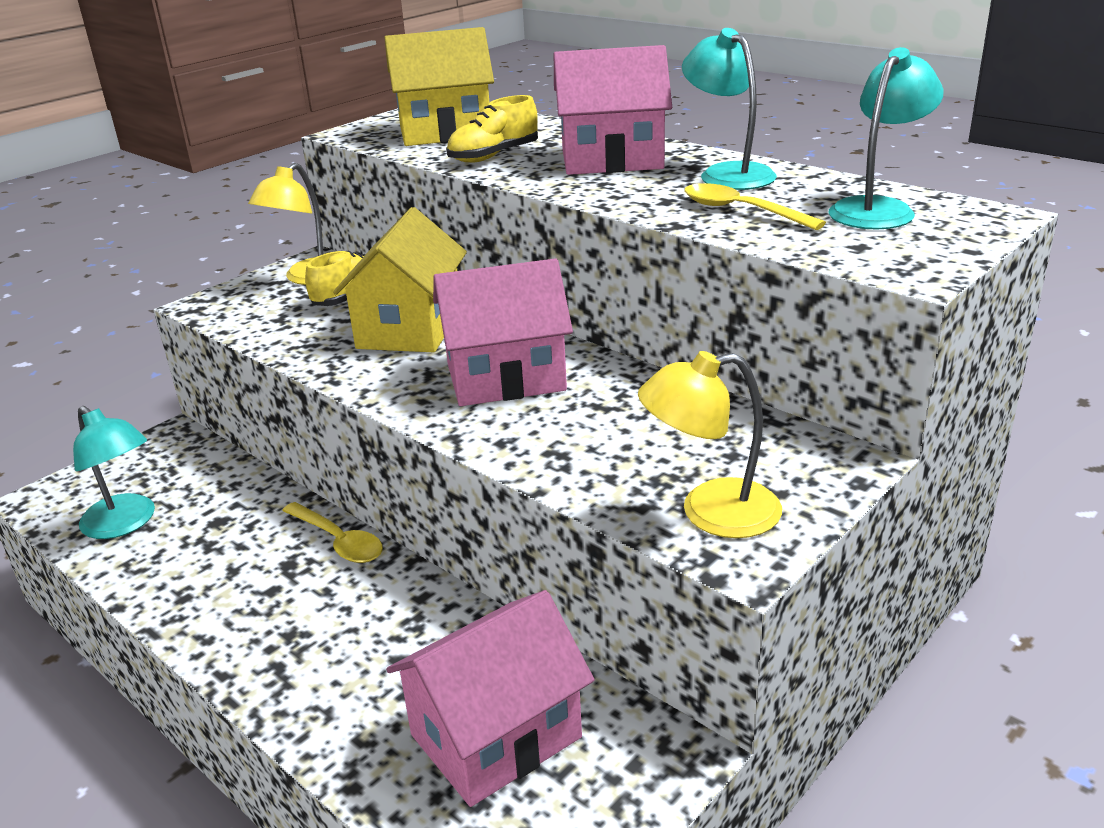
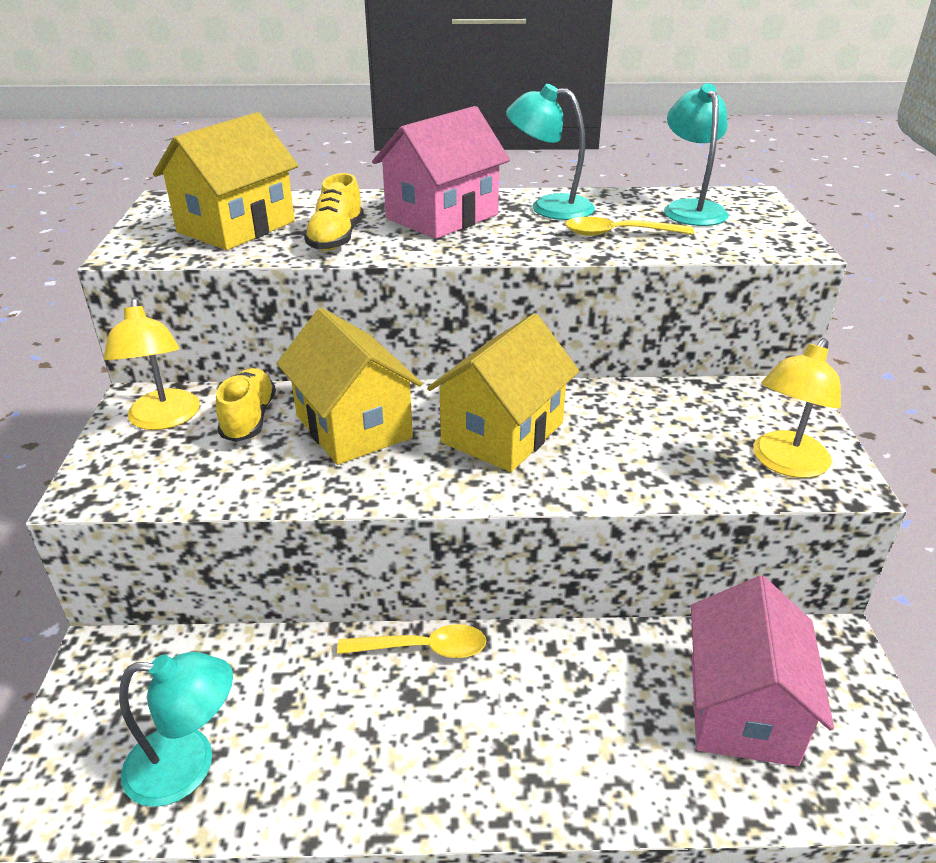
camera: 45 degrees left, 5 degrees up
(505, 377) = (502, 433): pink house -> yellow house

